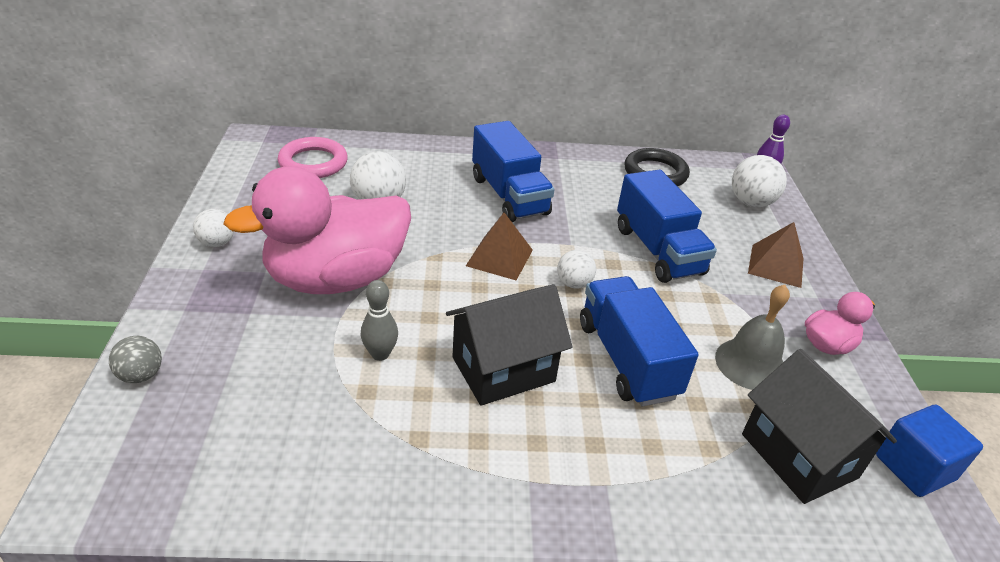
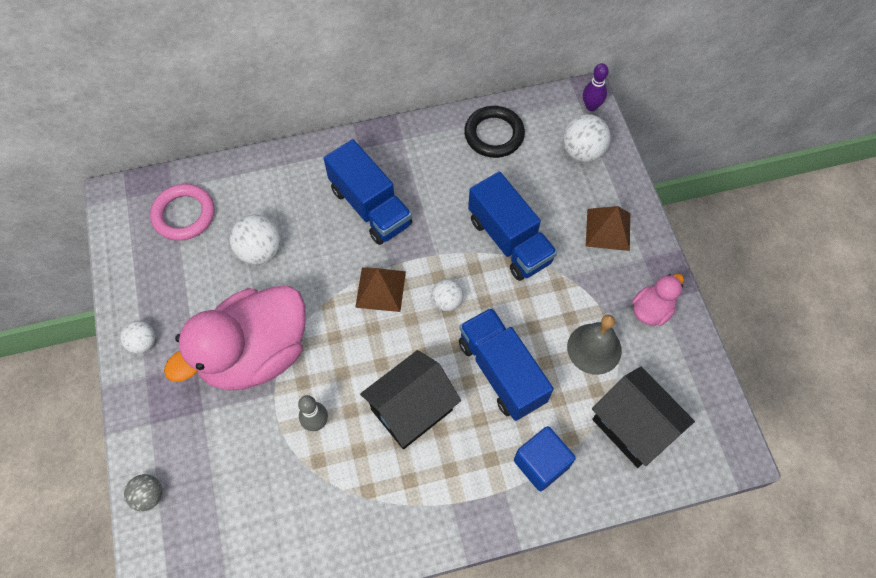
camera: 10 degrees left, 25 degrees up
(914, 467) = (712, 413): blue cube -> blue cube (541, 463)

